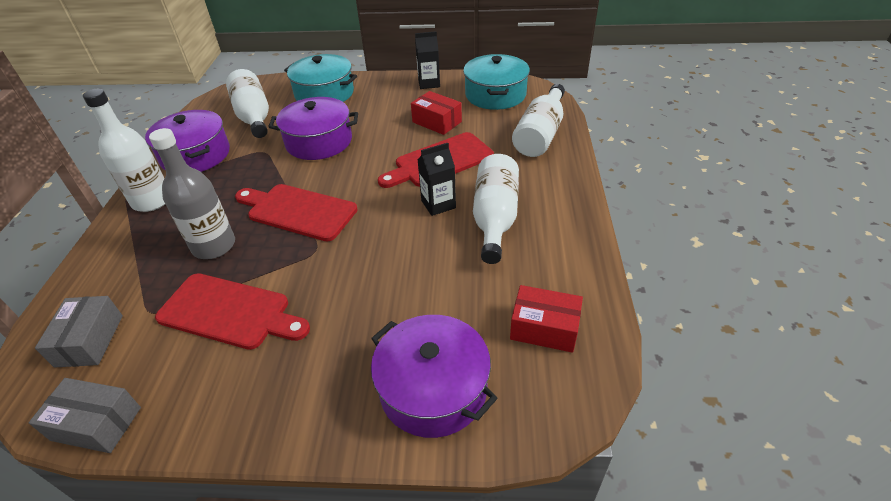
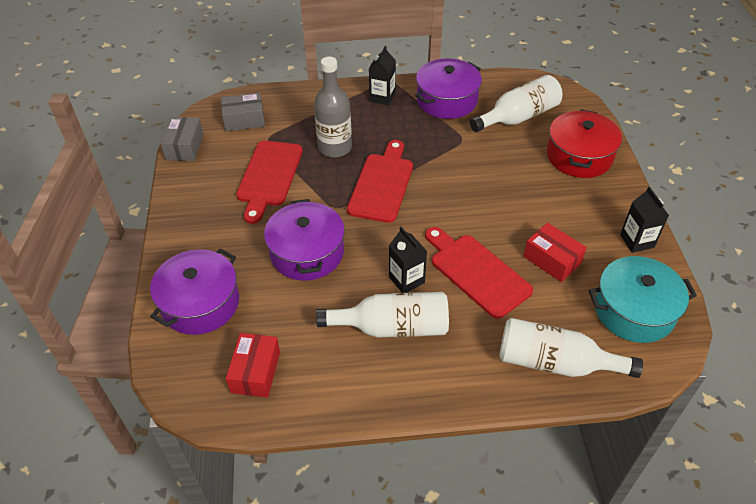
camera: 80 degrees right, 5 degrees up
(152, 201) = (382, 97): white bottle -> black carton
(319, 141) = (488, 173): purple pot -> purple pot (307, 253)
(324, 93) = (579, 156): turquoise pot -> red pot
(437, 122) = (552, 260): red box -> red box turned 75 degrees counterclockwise

